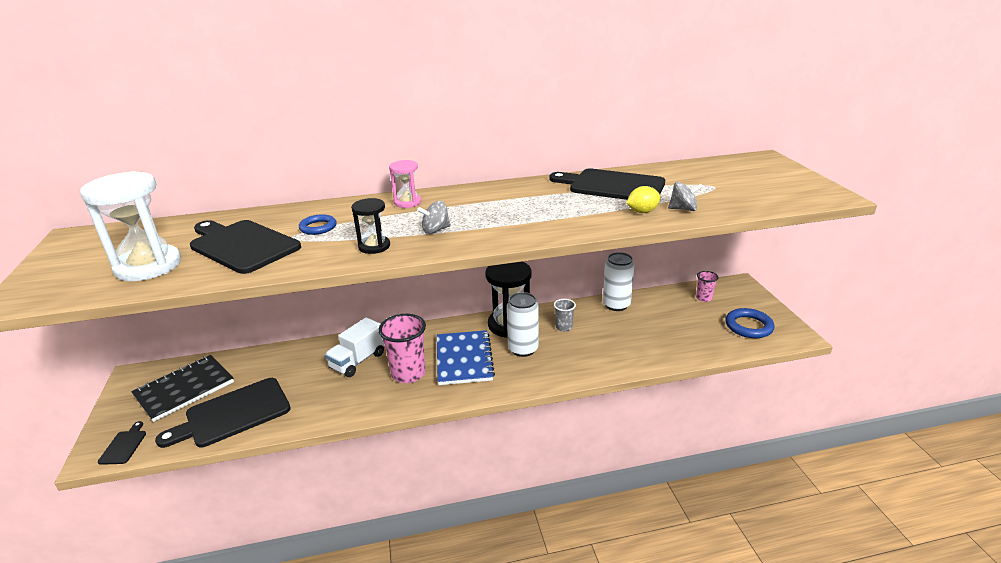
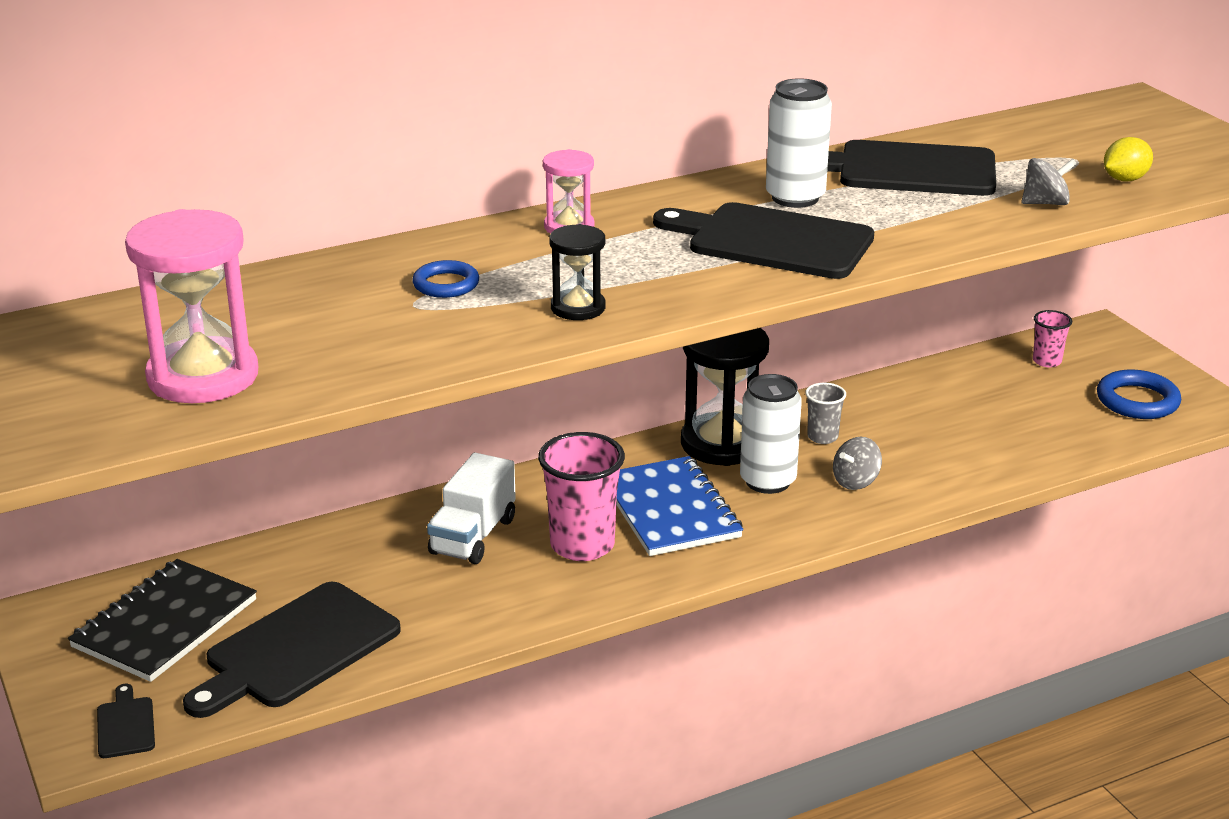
camera: 15 degrees left, 0 degrees up
(148, 266) = (203, 376): white hourglass -> pink hourglass
(242, 245) = (337, 326): black cutting board -> black cutting board (772, 241)
(435, 230) = (660, 272): grey spinning top -> grey spinning top (855, 481)
(616, 305) = (898, 388): white can -> white can (795, 197)
(642, 212) = (983, 213): yellow lemon -> yellow lemon (1124, 179)

